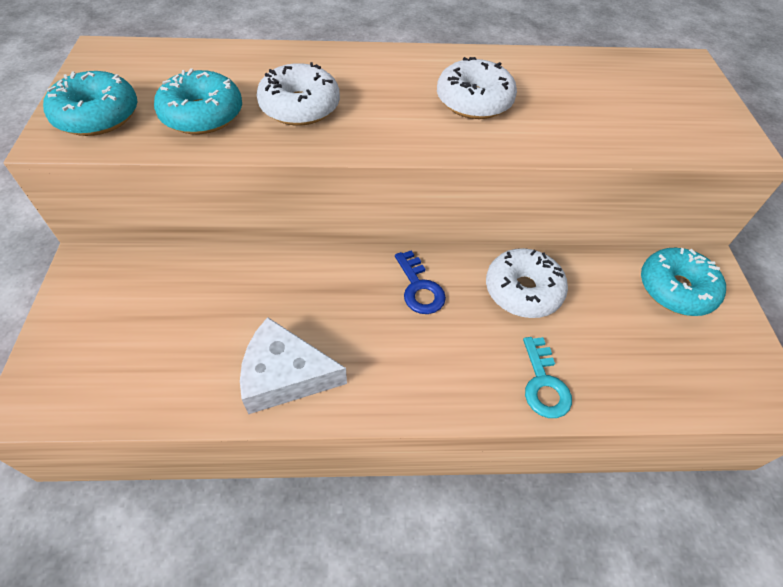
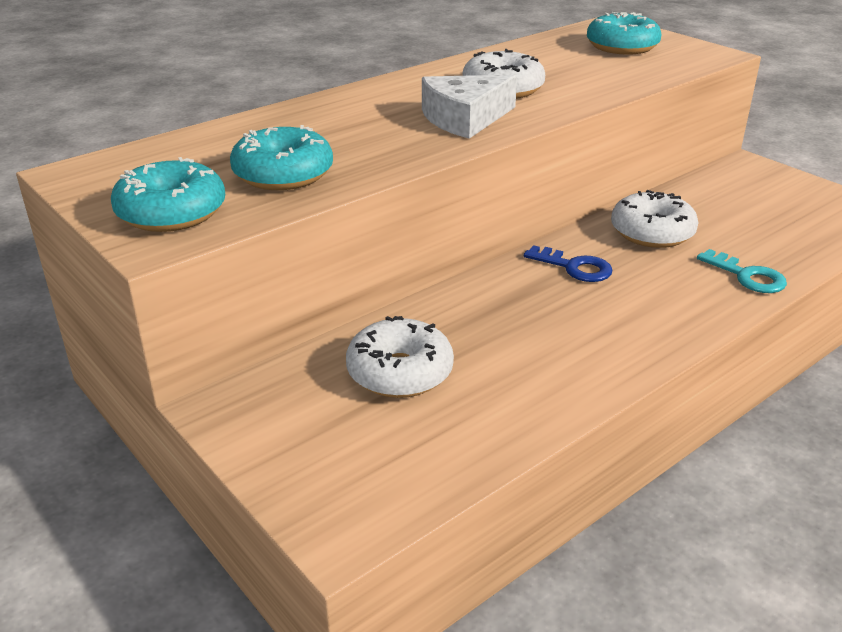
camera: 35 degrees left, 20 degrees down
(285, 375) = (556, 374): white cheese -> white cheese (465, 118)
(300, 107) = (366, 139): white donut -> white donut (400, 372)
(676, 289) = (747, 185): turquoise donut -> turquoise donut (622, 47)

